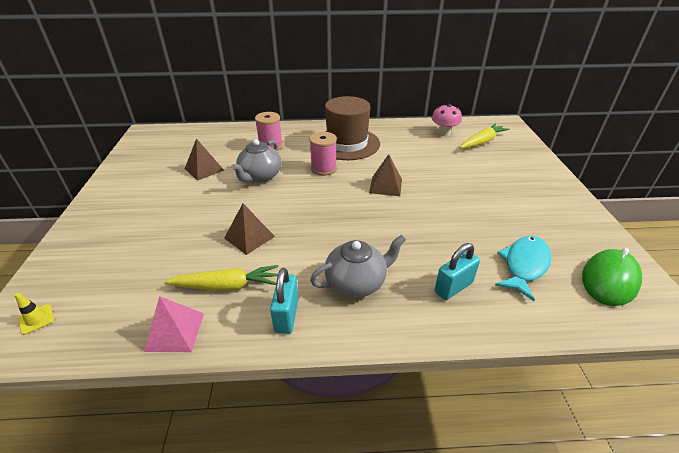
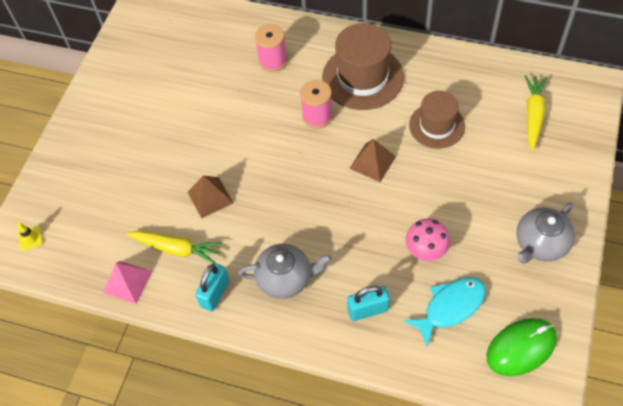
camera: 25 degrees right, 20 degrees up
(204, 169) = (191, 84): brown pyramid -> none
(260, 176) = (245, 111): grey teapot -> grey teapot (540, 244)
(420, 158) = (437, 125): none -> brown hat
(444, 133) = (494, 85): pink mushroom -> pink mushroom (426, 250)
(482, 142) = (533, 115): yellow carrot -> yellow carrot turned 60 degrees counterclockwise

